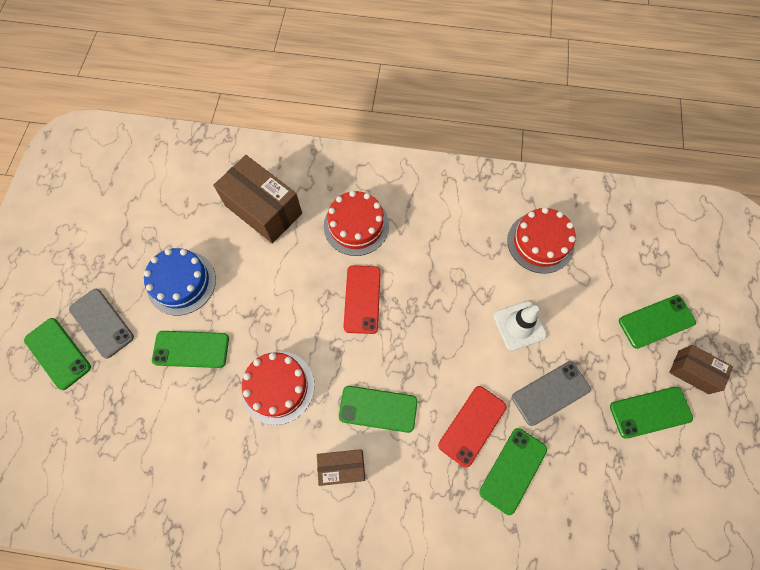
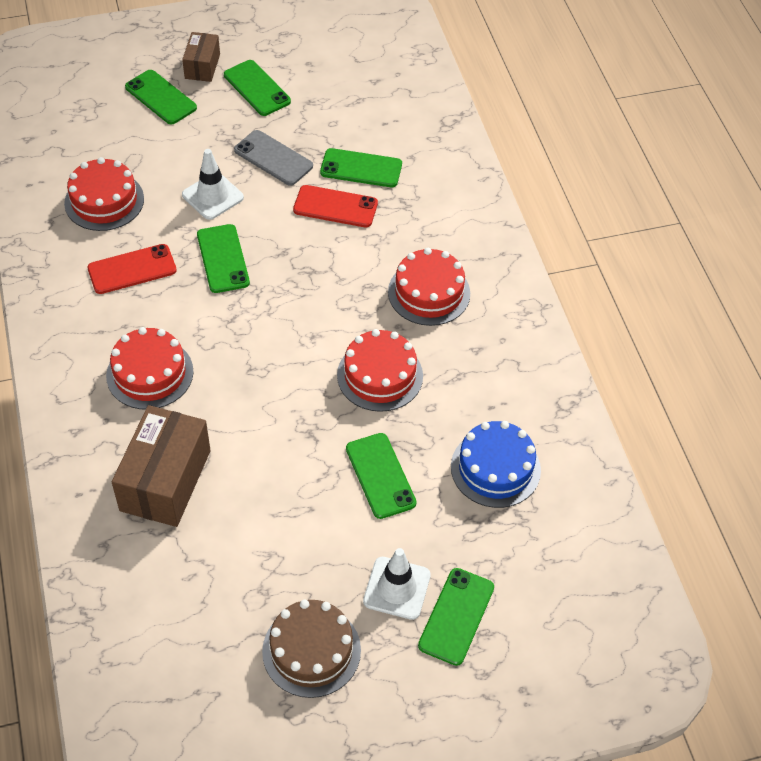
camera: 115 degrees left, 15 degrees down
(94, 253) = (311, 650): none -> brown cake
(101, 323) = (397, 588): grey phone -> white traffic cone
(181, 282) = (305, 526): blue cake -> blue cake (495, 468)
(342, 467) = (429, 292): brown box -> red cake
(362, 299) = (243, 336): red phone -> red phone (132, 269)
(378, 409) = (357, 283): green phone -> green phone (223, 259)

